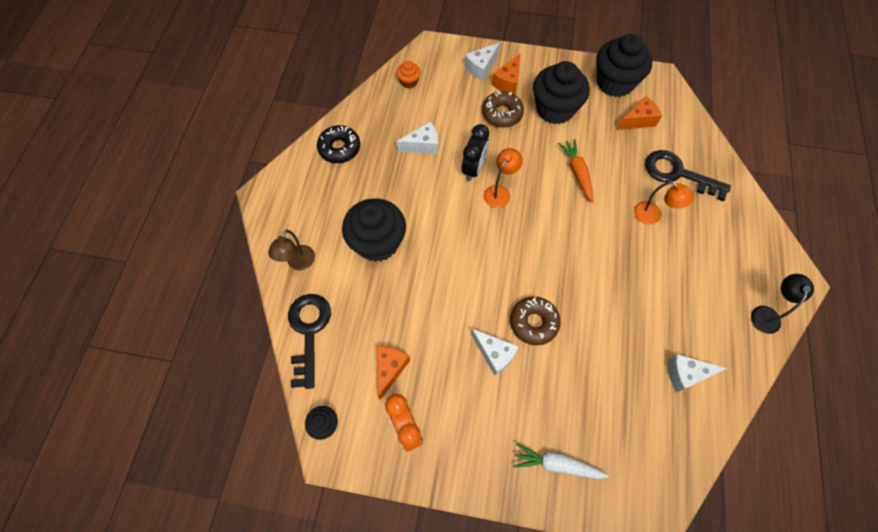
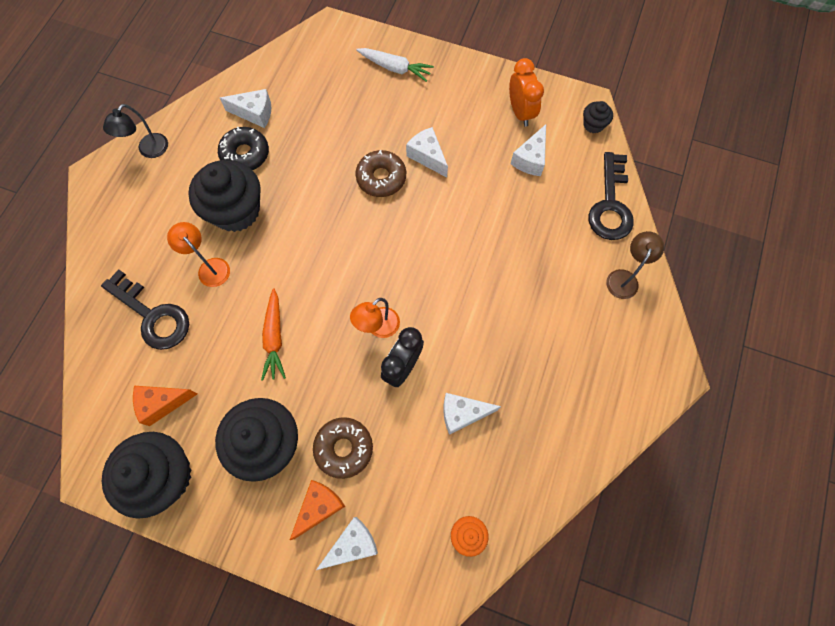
camera: 170 degrees left, 5 degrees up
(339, 148) = (576, 429): black donut -> black donut (245, 154)
(377, 242) = (533, 288): black cupcake -> black cupcake (236, 211)
(390, 369) = (530, 159): orange cheese -> white cheese

